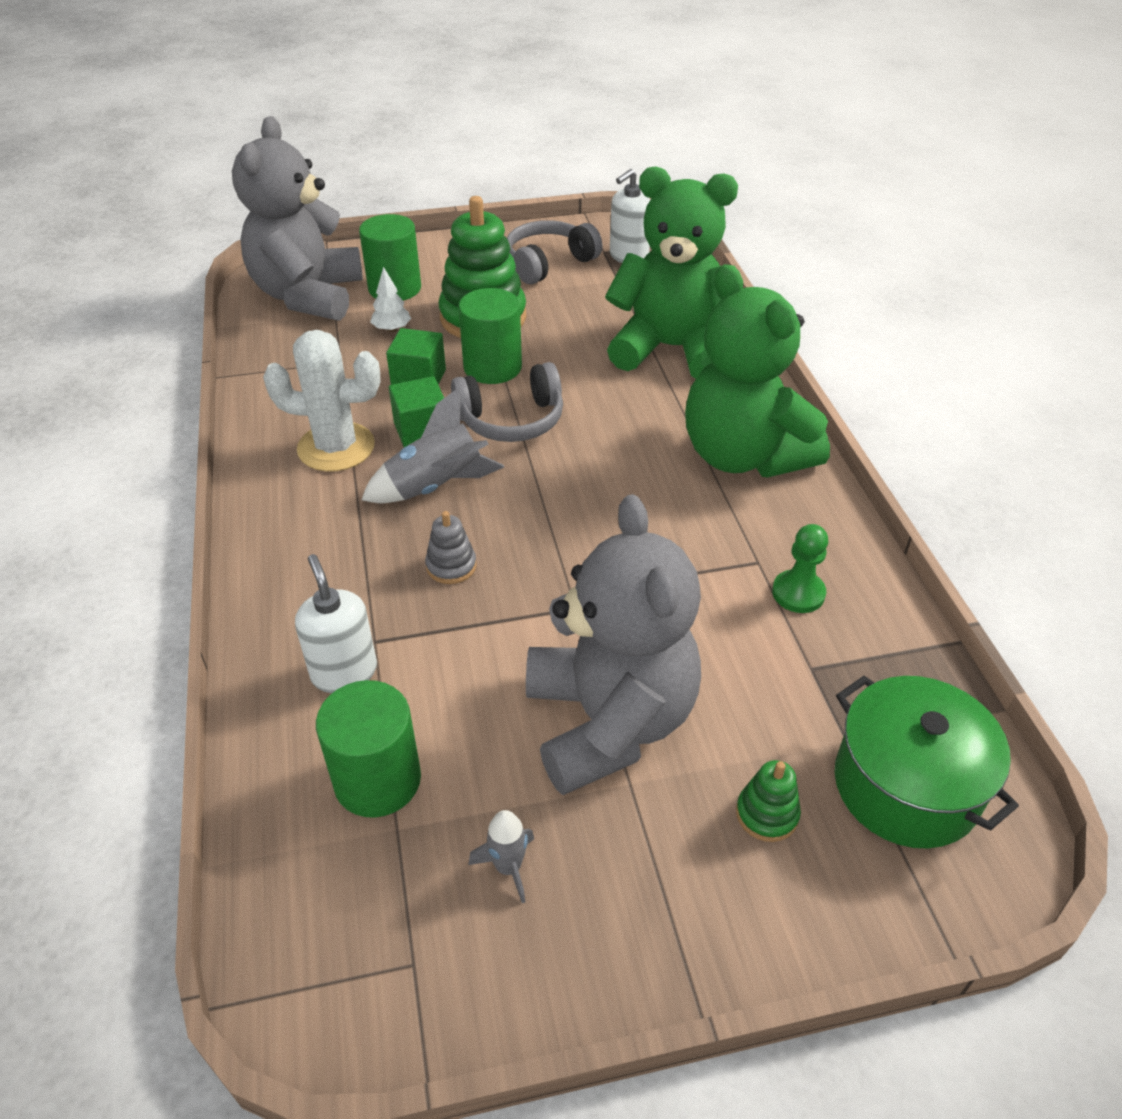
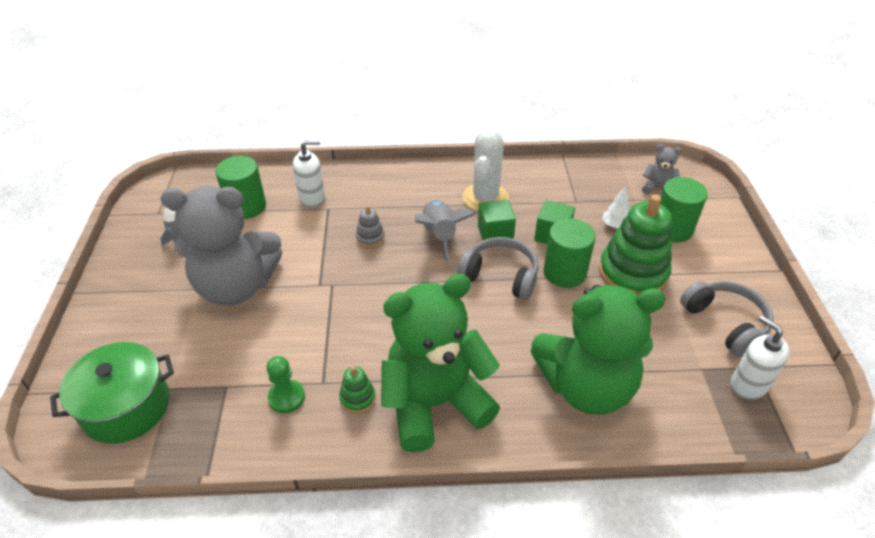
camera: 100 degrees right, 0 degrees up
(308, 296) = (657, 188): grey teddy bear -> grey teddy bear, size x0.41
(511, 420) = (500, 276): grey headphones -> grey headphones turned 120 degrees clockwise
(671, 349) = (586, 386): green teddy bear -> green teddy bear turned 60 degrees clockwise
(767, 814) = (149, 338): green stacking toy -> green stacking toy (357, 398)

